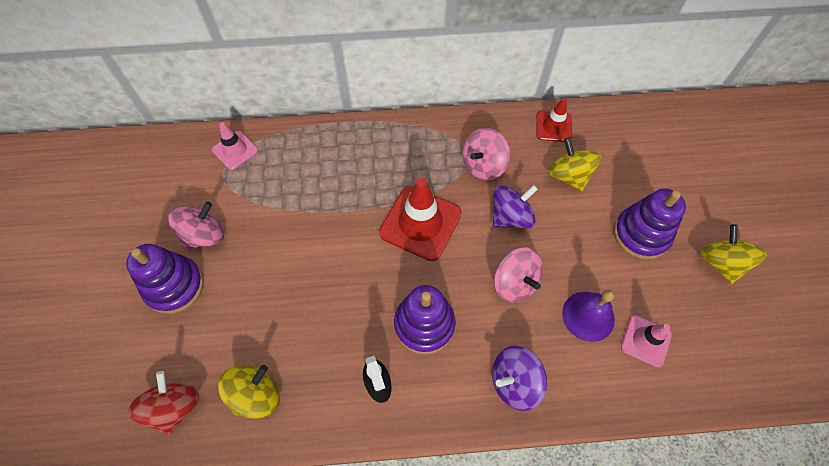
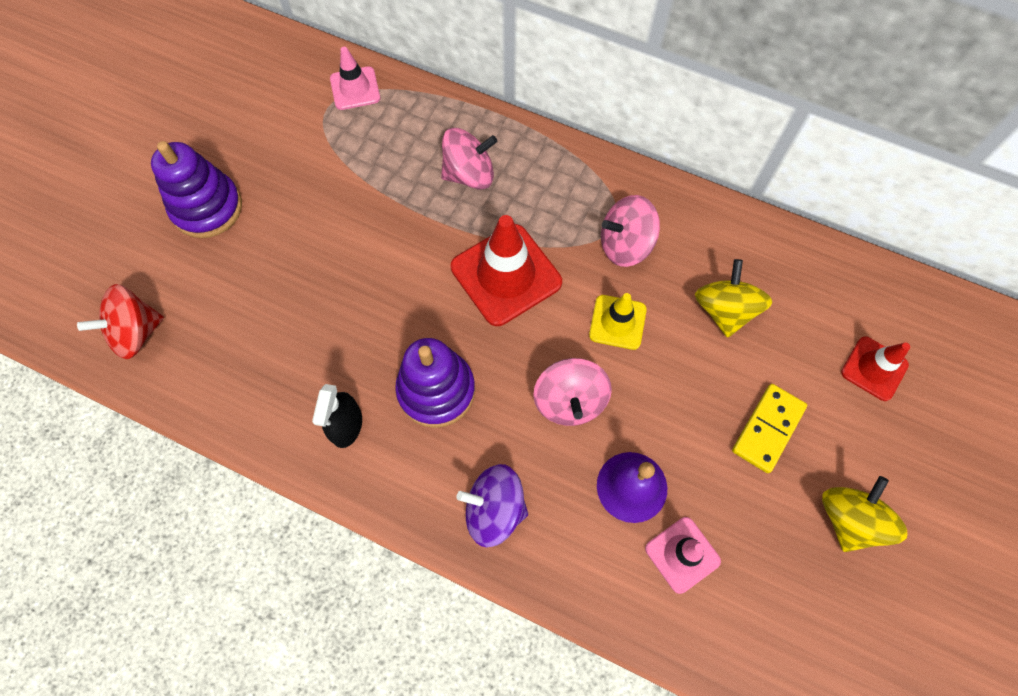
camera: 30 degrees right, 5 degrees up
(174, 407) = (136, 333): red spinning top -> red spinning top turned 150 degrees counterclockwise
(204, 235) = (267, 169): pink spinning top -> pink spinning top (469, 174)
(256, 395) = (218, 365): yellow spinning top -> none
(511, 216) = (617, 322): purple spinning top -> yellow traffic cone
(553, 127) = (747, 240): red traffic cone -> red traffic cone (874, 368)
(641, 234) = (767, 429): purple stacking toy -> yellow domino

